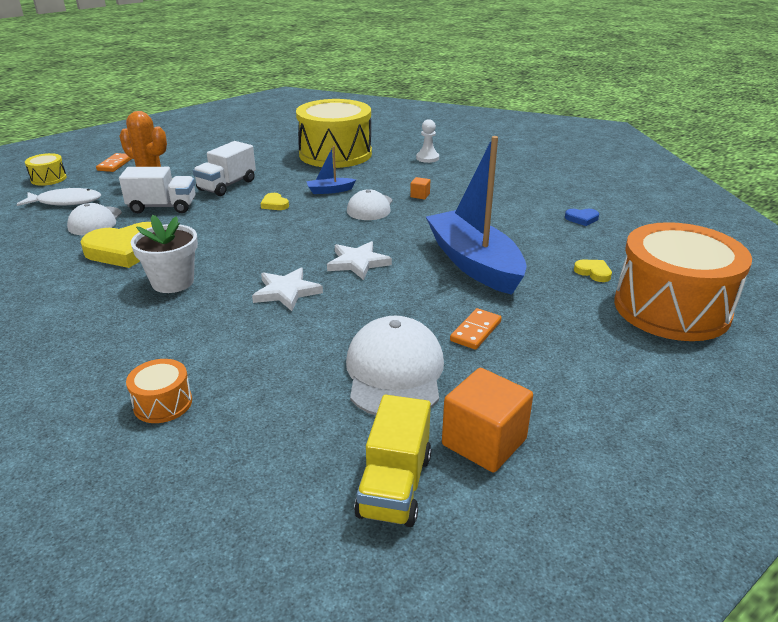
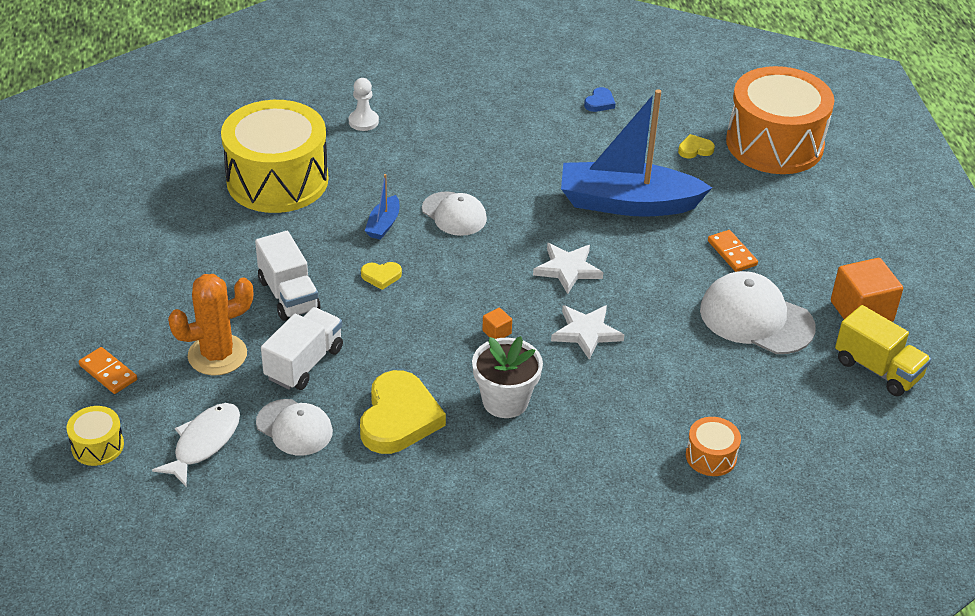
camera: 60 degrees left, 10 degrees up
(420, 195) = (457, 170): orange cube -> orange cube (496, 332)

